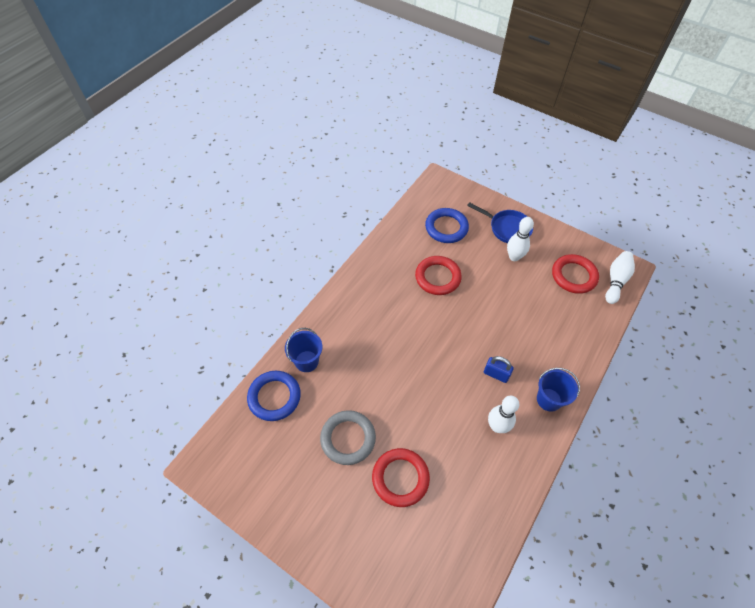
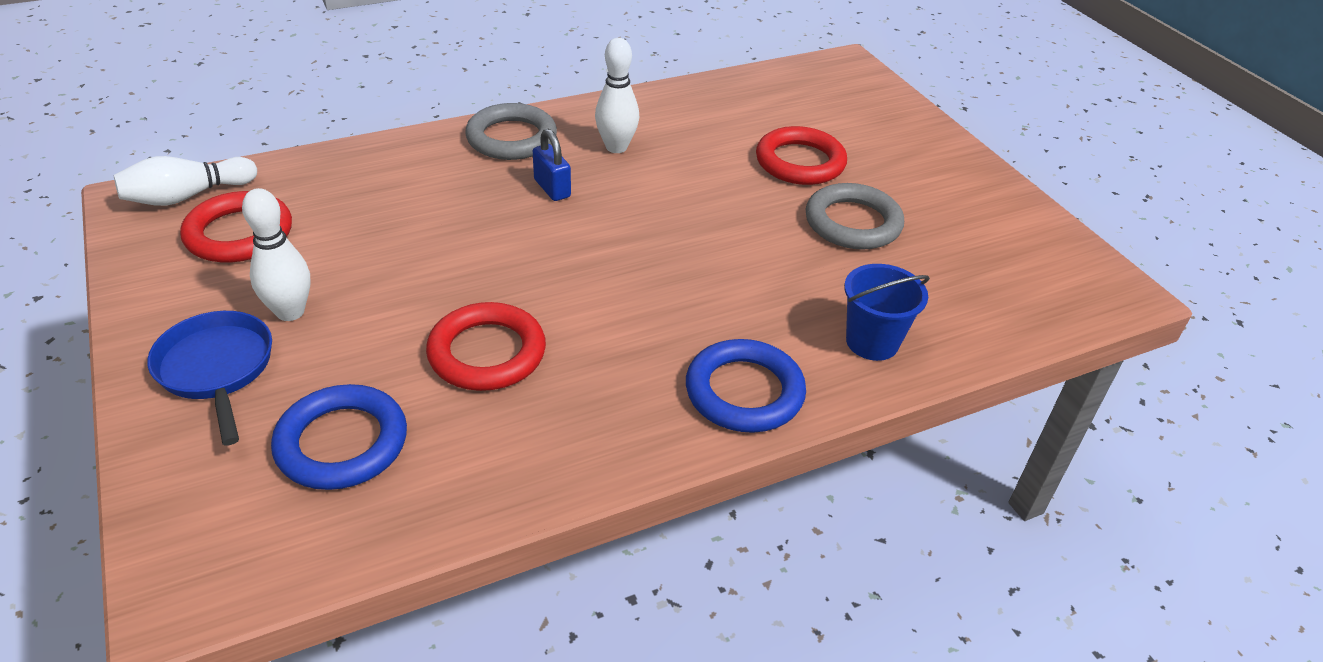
camera: 150 degrees left, 15 degrees down
(274, 397) = (960, 319): blue ring -> blue ring (744, 392)
(549, 399) = (511, 138): blue bucket -> grey ring

